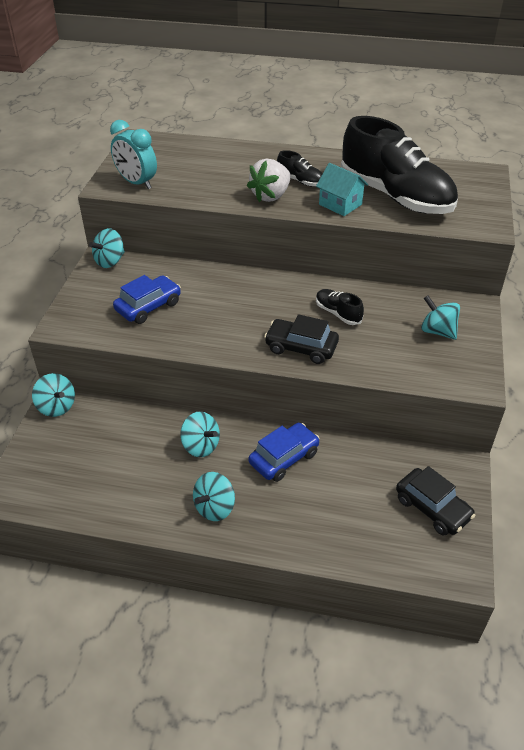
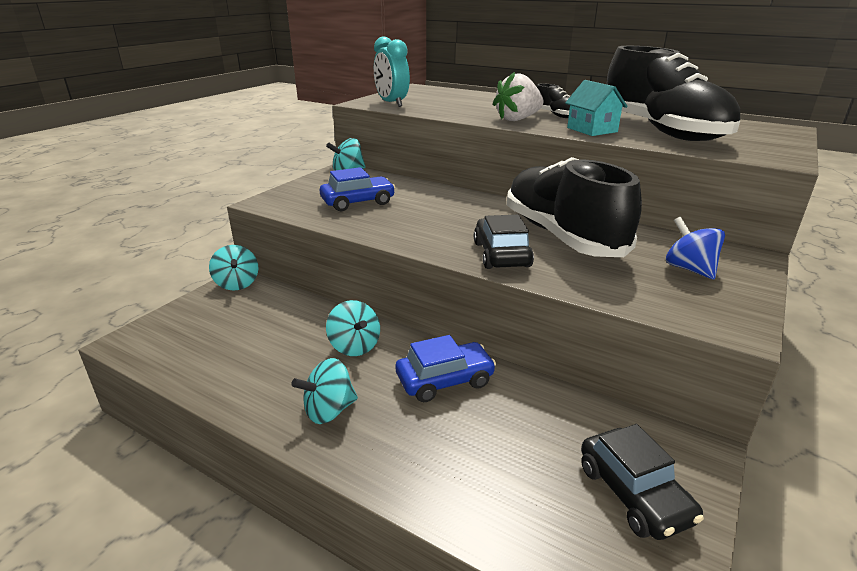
camera: 20 degrees right, 15 degrees down
(301, 347) = (501, 254): black car -> black car turned 45 degrees clockwise
(338, 313) = (562, 236): black shoe -> black shoe, size x2.43
(437, 331) = (689, 269): turquoise spinning top -> blue spinning top

